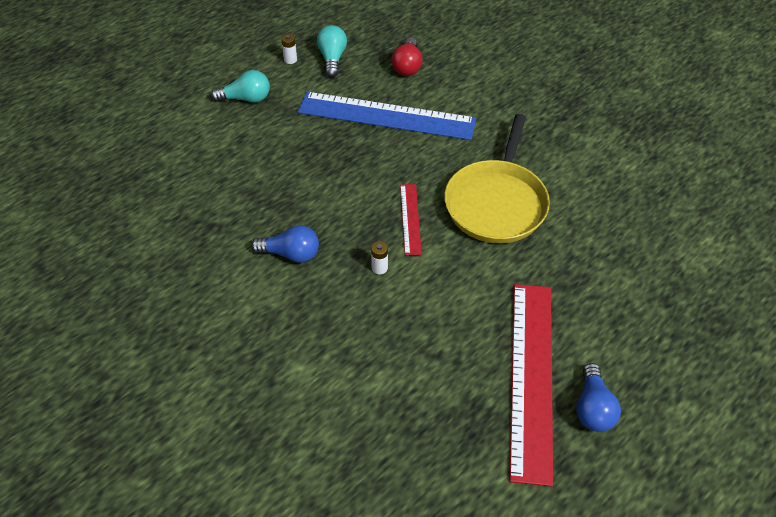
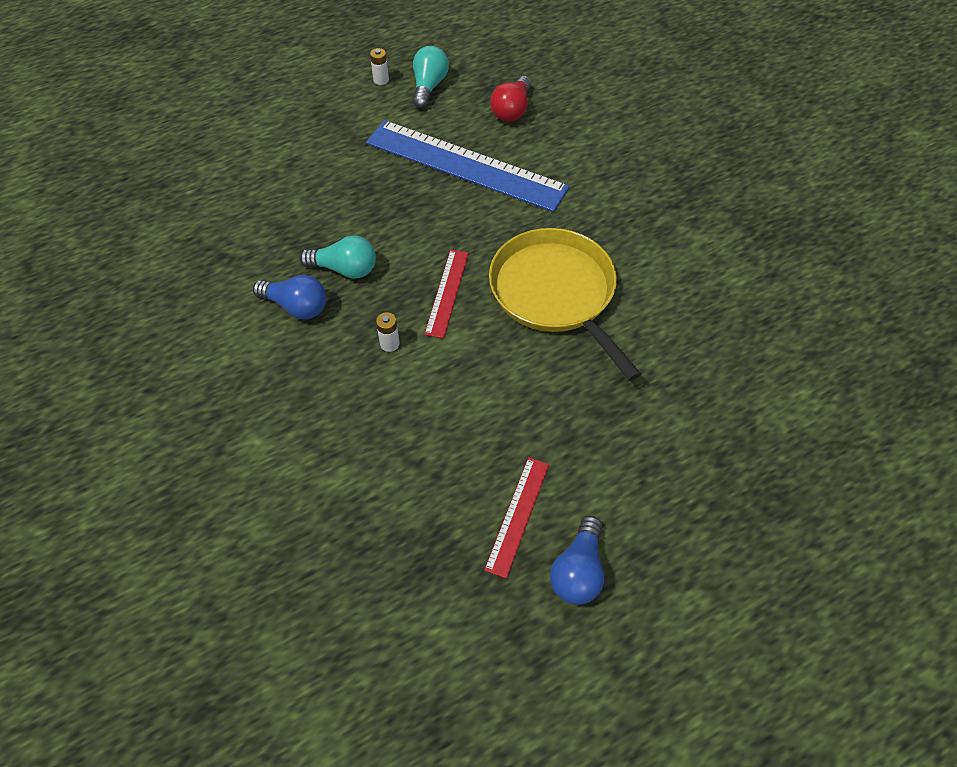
camera: 15 degrees right, 5 degrees up
(246, 98) = (315, 117): turquoise light bulb -> turquoise light bulb (344, 269)
(496, 202) = (556, 293): yellow pan -> yellow pan turned 120 degrees clockwise
(531, 377) = (517, 515): red ruler -> red ruler, size x0.47

